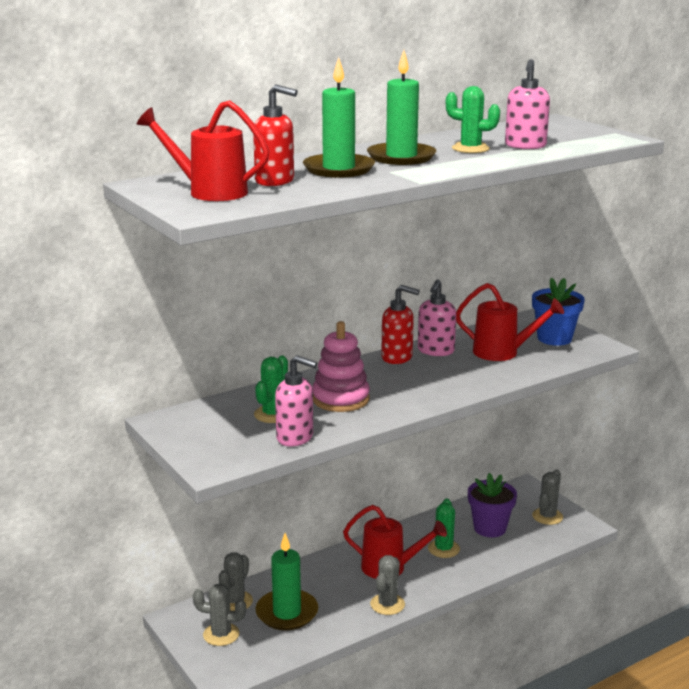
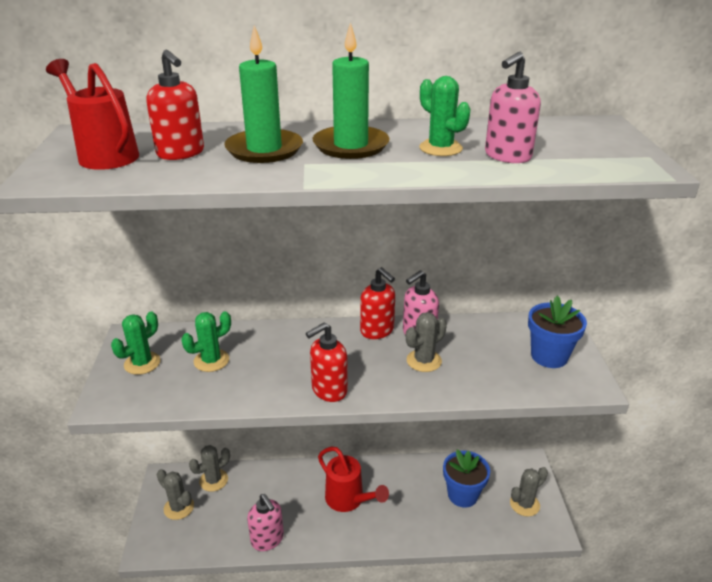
camera: 30 degrees right, 10 degrees up
(287, 613) = (238, 509): green candle -> none
(295, 438) = (199, 395): pink soap dispenser -> pink soap dispenser (267, 539)
(340, 399) = (280, 363): pink stacking toy -> none
(387, 604) = (316, 538): grey cactus -> grey cactus (424, 361)
(407, 403) = (329, 390): none -> red soap dispenser
(443, 549) = (406, 500): green cactus -> green cactus (142, 363)
(490, 528) = (462, 495): purple flower pot -> blue flower pot
(502, 352) = (479, 357): red watering can -> none

